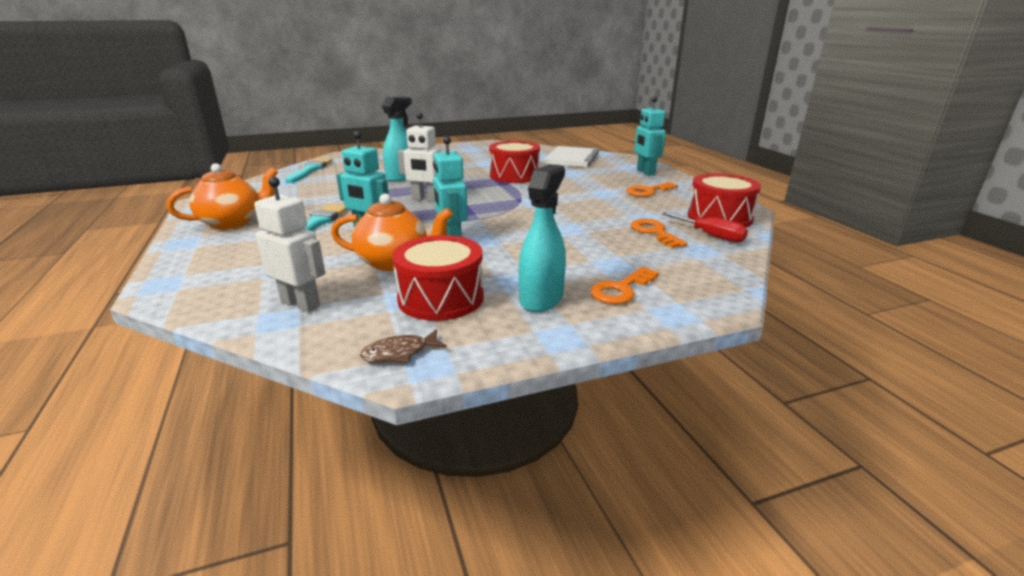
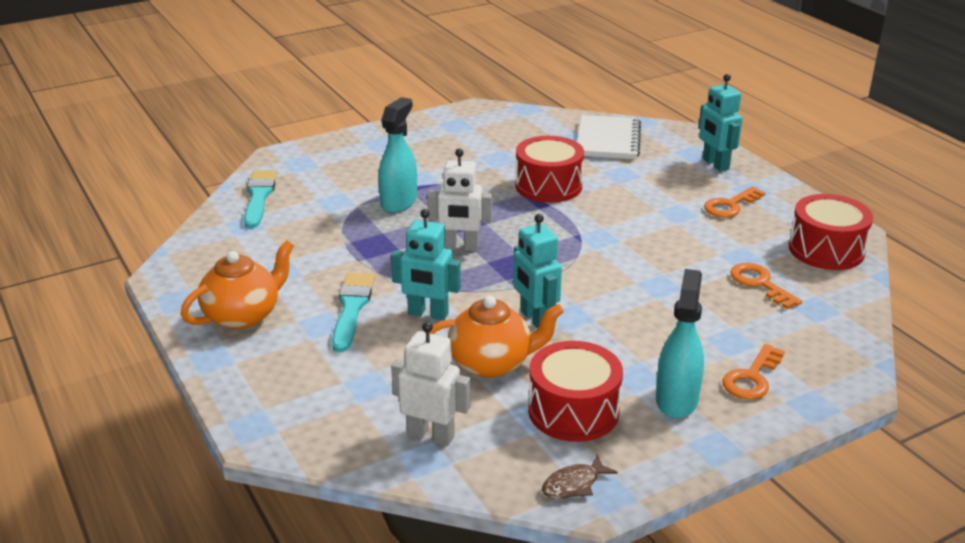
camera: 10 degrees left, 5 degrees up
(711, 236) = (823, 283): red screwdriver -> none

